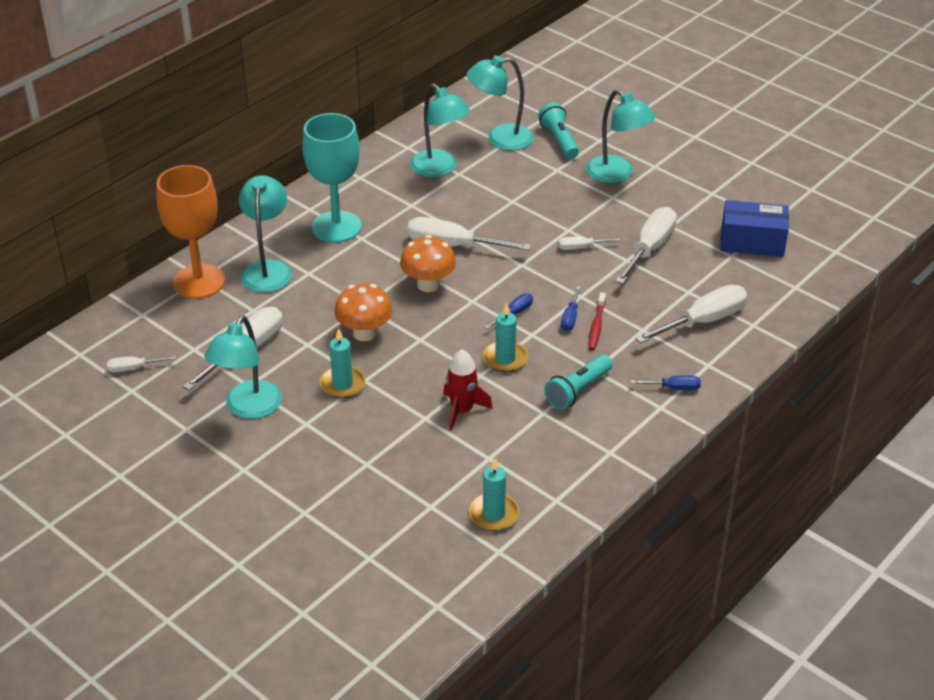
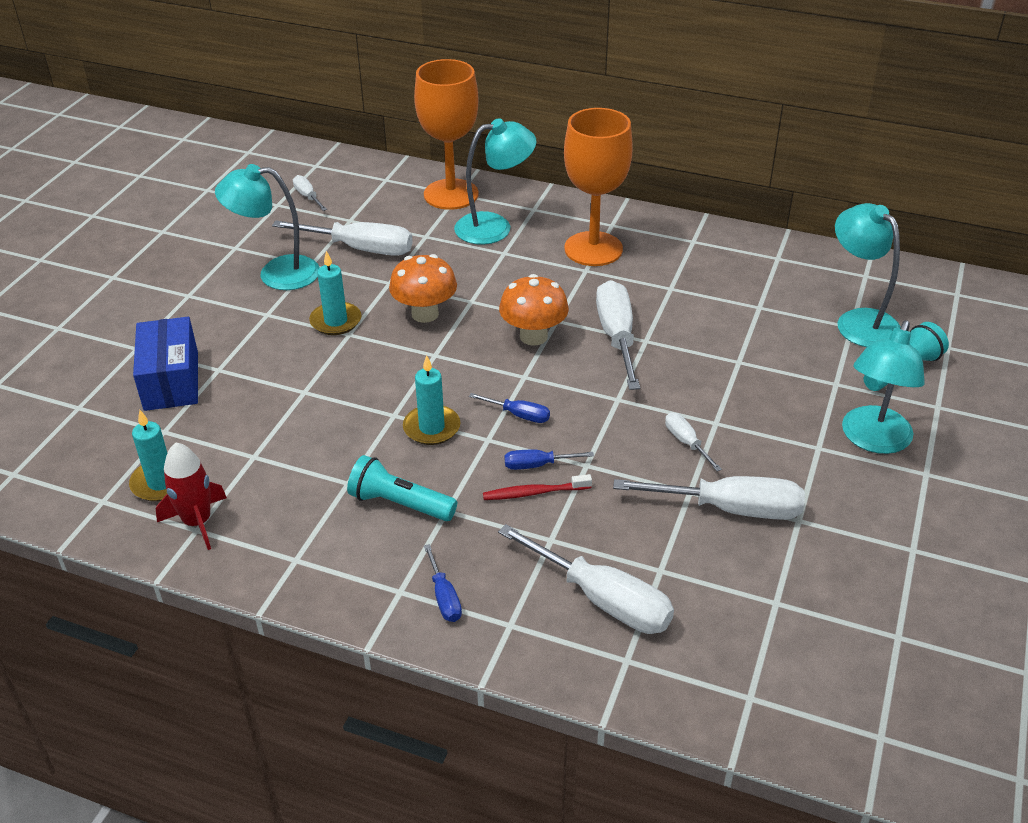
camera: 70 degrees right, 0 degrees up
(336, 227) = (593, 249): turquoise goblet -> orange goblet
(439, 169) = (756, 290): turquoise lamp -> none
(462, 410) = (327, 416): red rocket -> red rocket (197, 522)
(752, 242) = (826, 620): blue box -> blue box (171, 380)

